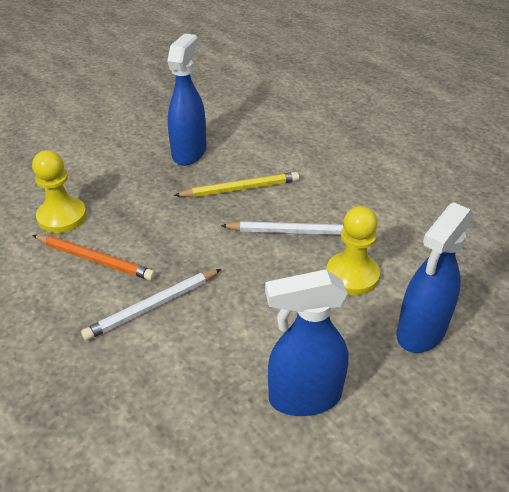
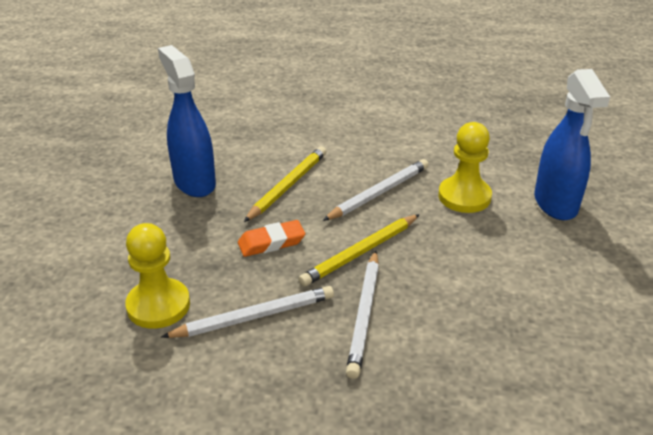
camera: 45 degrees left, 5 degrees down
(95, 259) = (254, 316): orange pencil -> white pencil
(173, 220) = (271, 242): none -> orange eraser
(214, 264) = (360, 253): none -> yellow pencil
(304, 397) = (558, 293): blue spray bottle -> none

